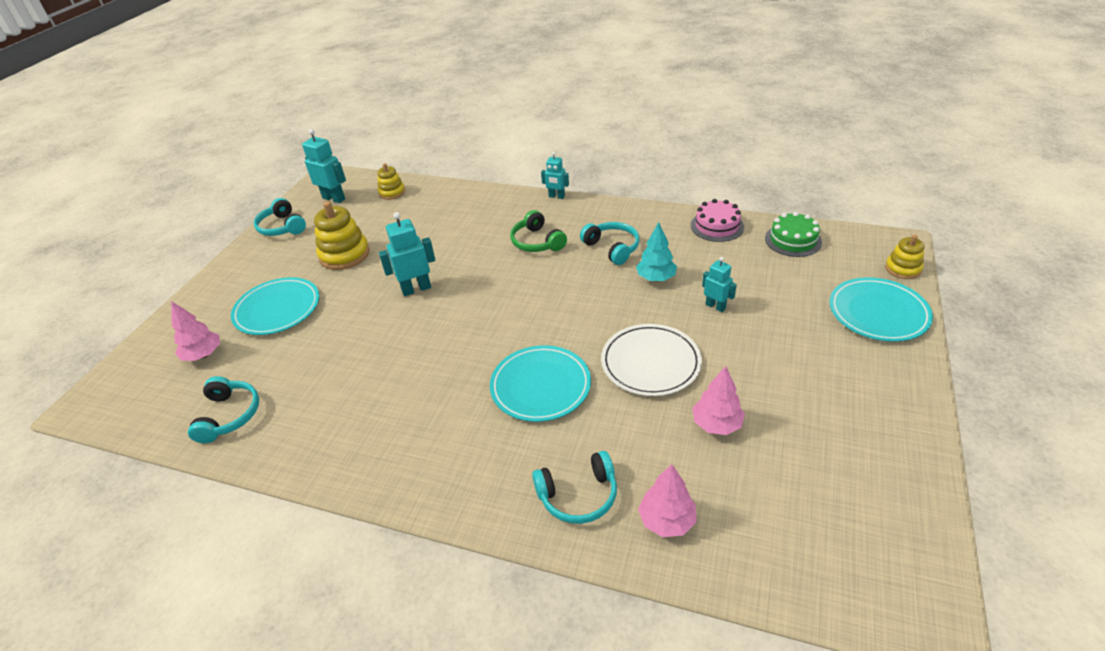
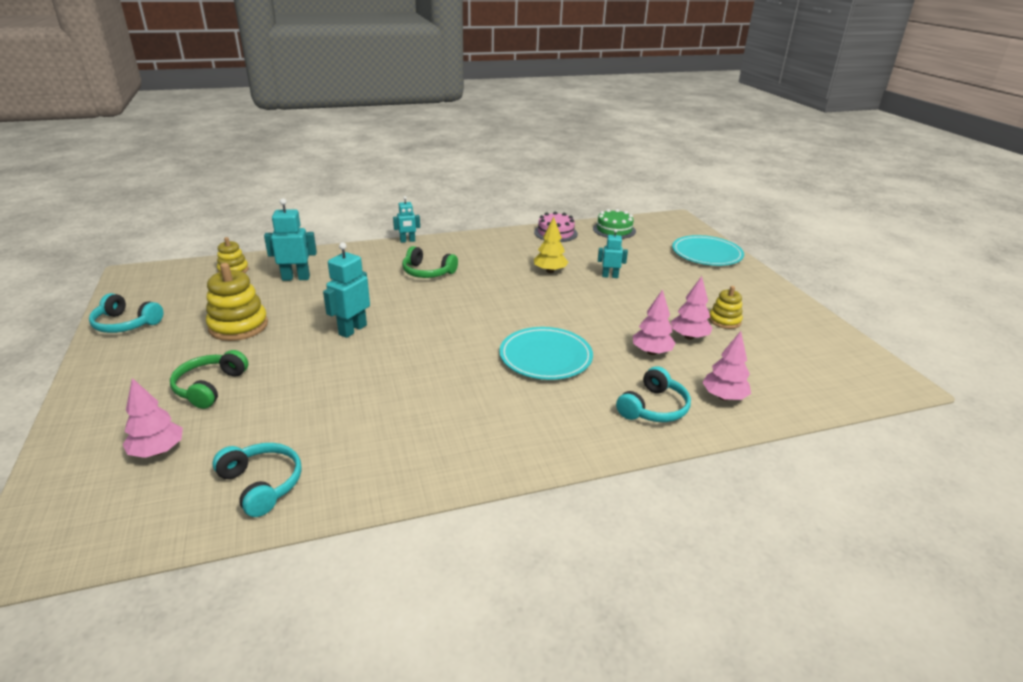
camera: 40 degrees left, 10 degrees down
(277, 309) = (210, 387): turquoise plate -> green headphones
(334, 198) = (166, 288): turquoise robot -> turquoise robot (296, 278)
(612, 248) = (495, 262): turquoise headphones -> none
(650, 363) = (606, 318): white plate -> none
(651, 426) = (651, 352): none -> pink tree
(656, 278) = (550, 271): turquoise tree -> yellow tree
(902, 269) = (693, 230): yellow stacking toy -> yellow stacking toy (724, 321)

